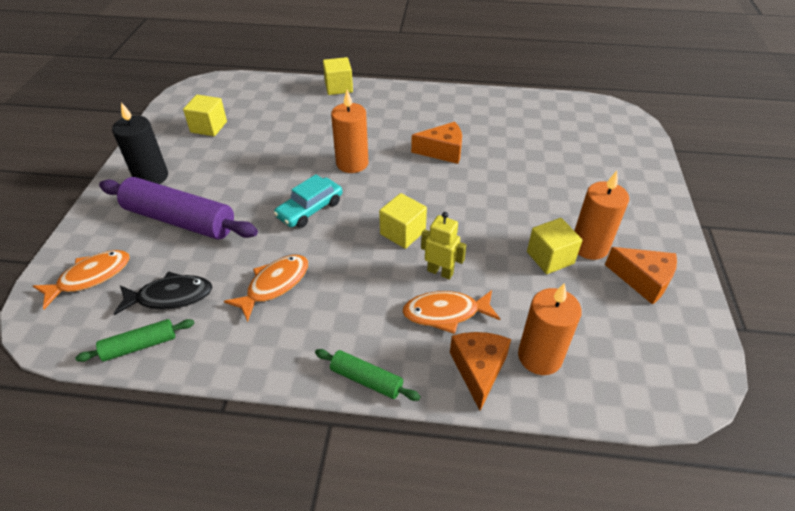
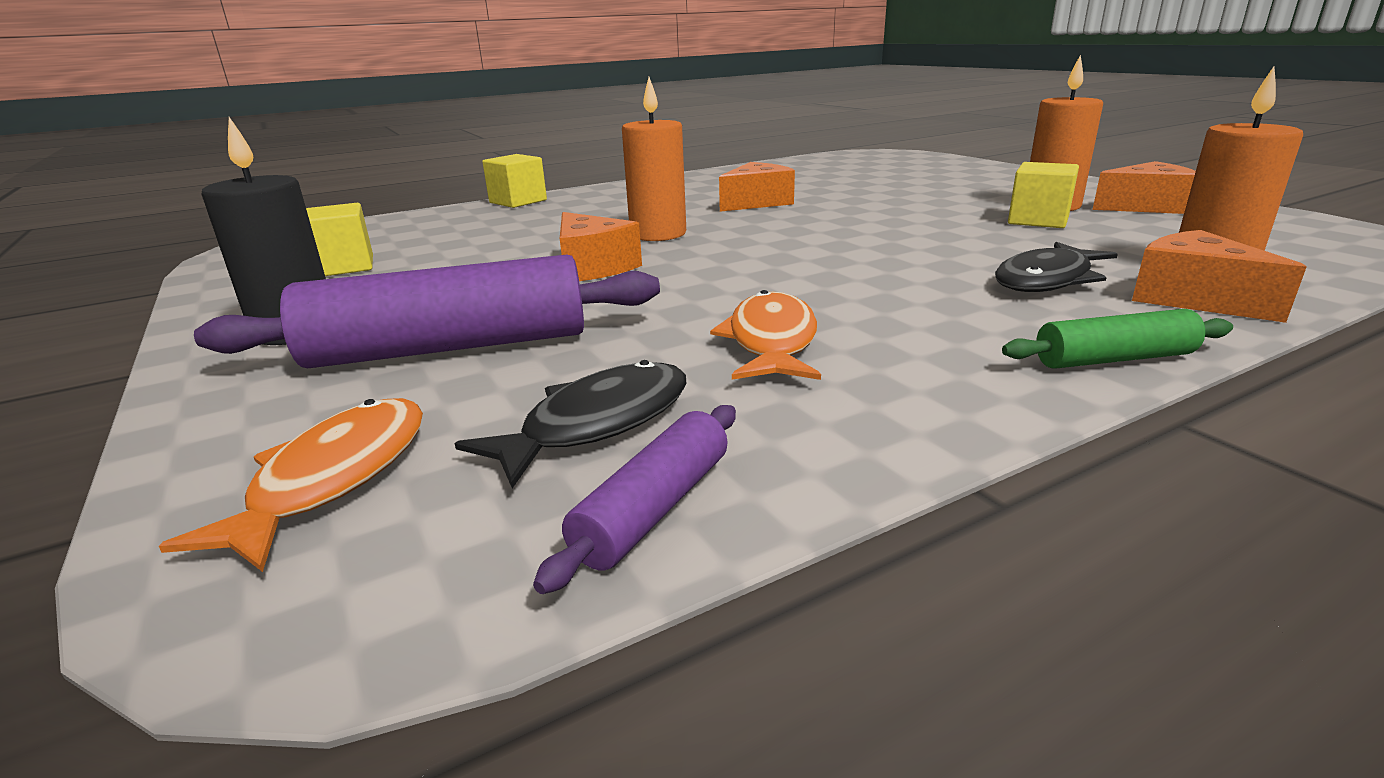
camera: 35 degrees left, 20 degrees down
(140, 345) = (654, 508): green rolling pin -> purple rolling pin
(289, 182) = (592, 267): none -> orange cheese
(310, 209) = (675, 274): turquoise car -> none
(402, 232) = (845, 253): yellow cube -> none
(440, 272) = (961, 260): yellow robot -> none
(446, 313) = (1047, 280): orange fish -> black fish

